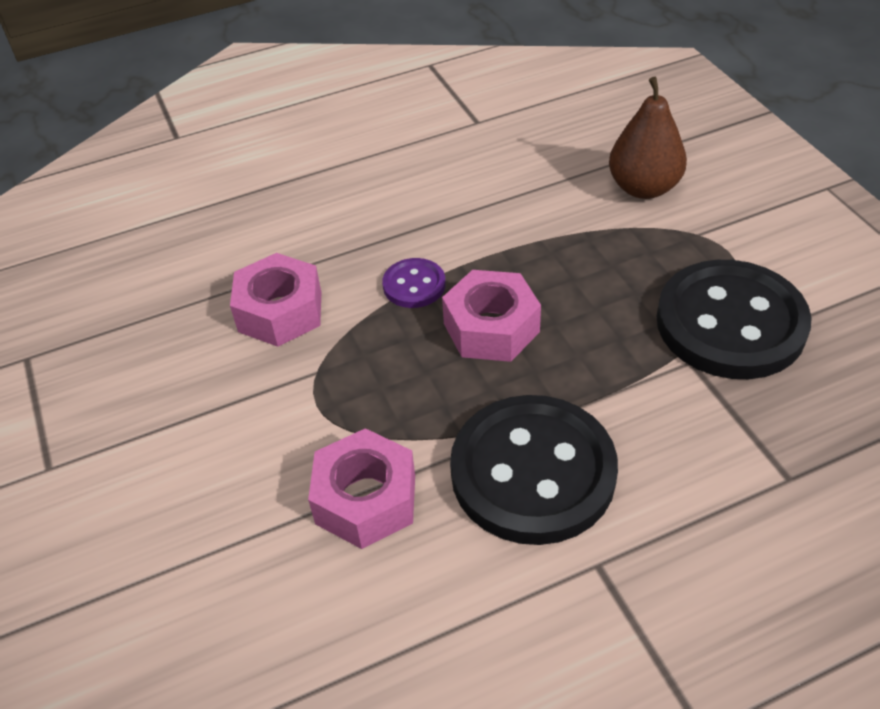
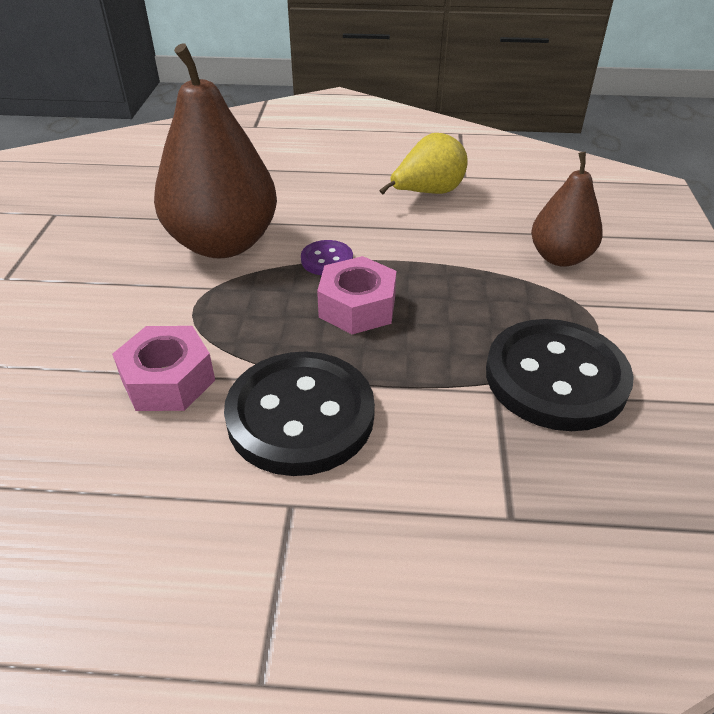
camera: 25 degrees right, 5 degrees down
(280, 312) = (223, 243): pink nut -> brown pear
(455, 158) = (427, 193): none -> yellow pear

